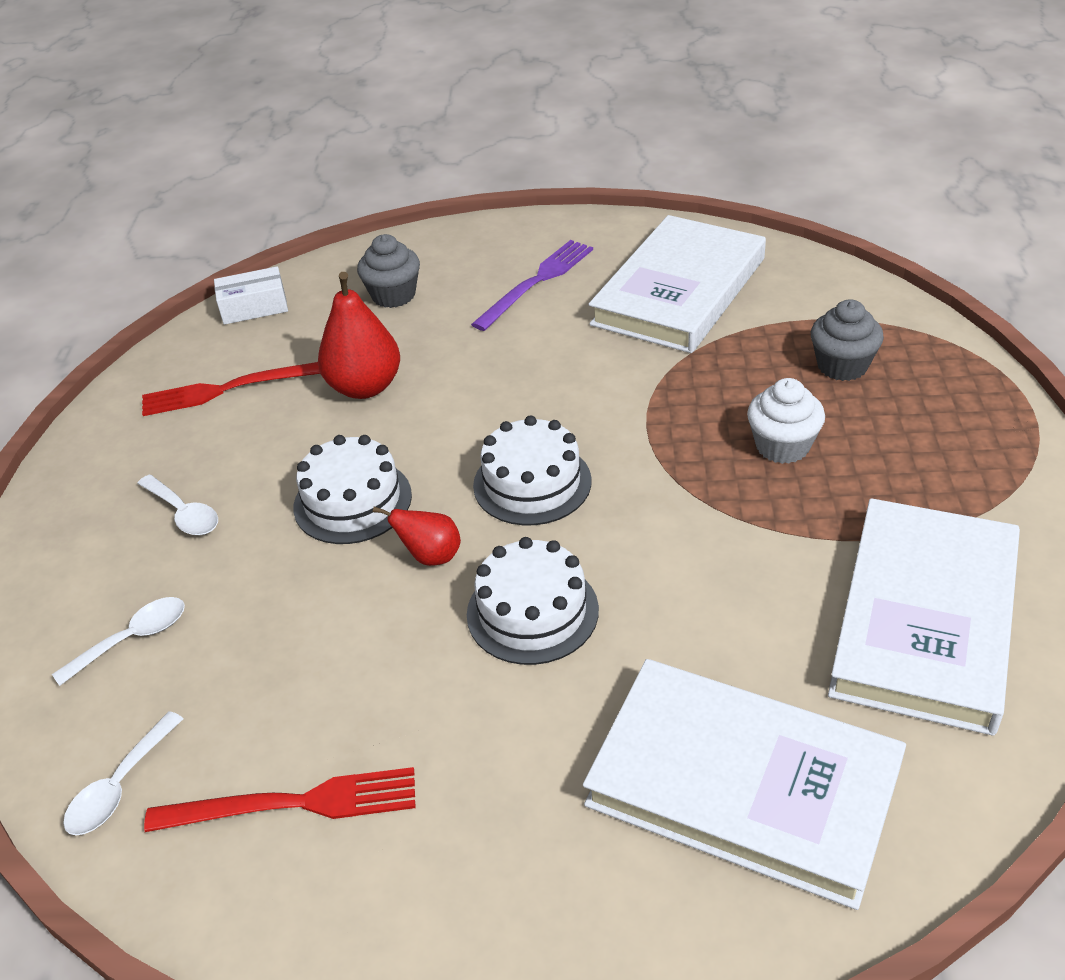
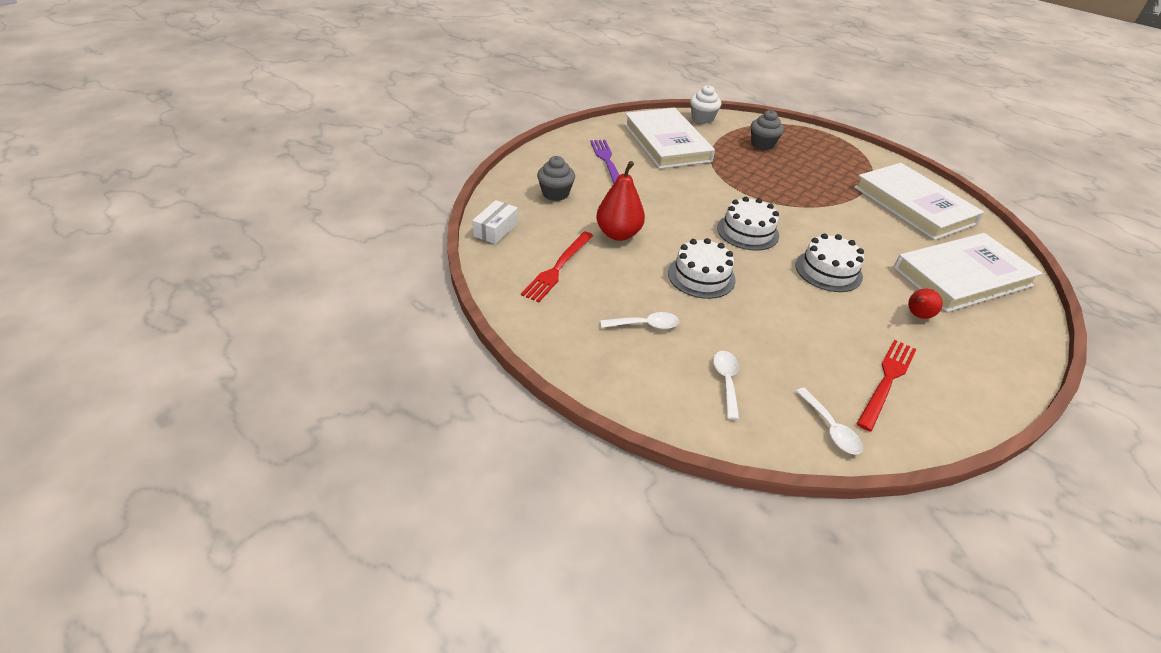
camera: 55 degrees left, 0 degrees up
(430, 556) = (765, 276): red pear -> red pear (917, 315)
(782, 446) = (793, 177): white cupcake -> white cupcake (702, 118)

